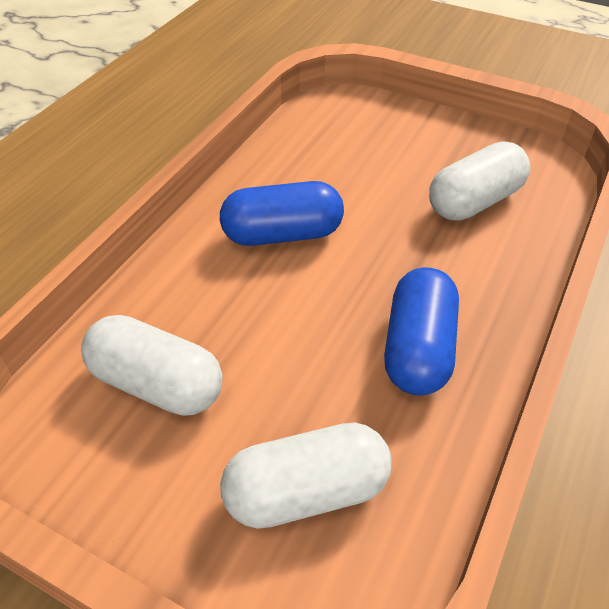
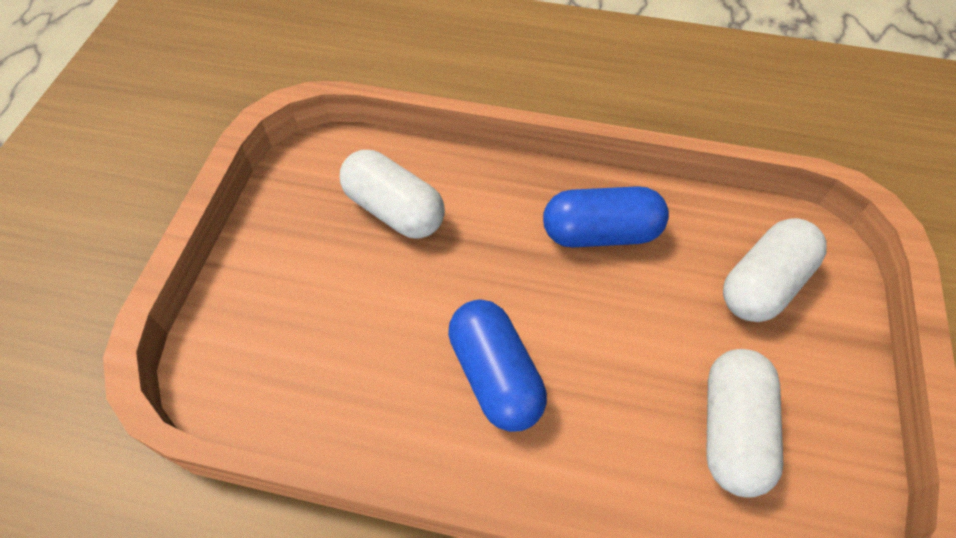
camera: 105 degrees left, 10 degrees up
(306, 491) = (763, 284): white capsule -> white capsule turned 75 degrees clockwise

